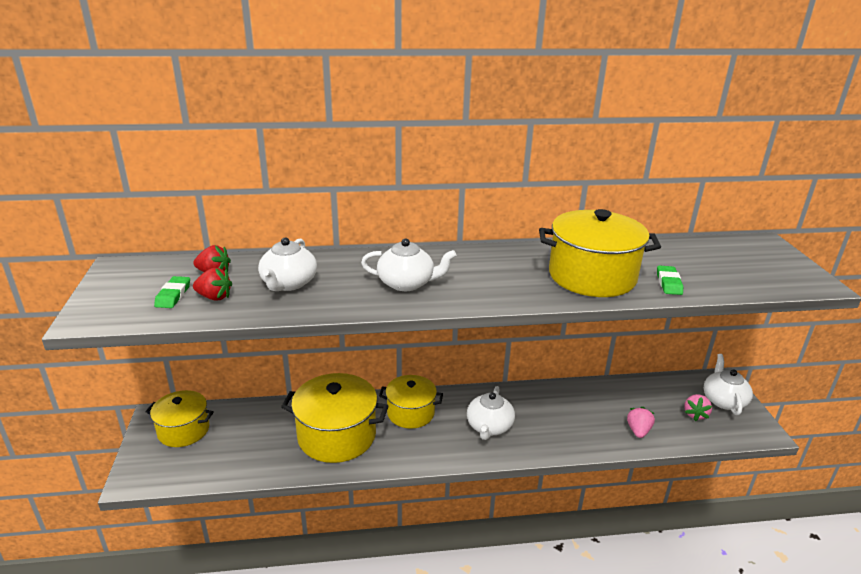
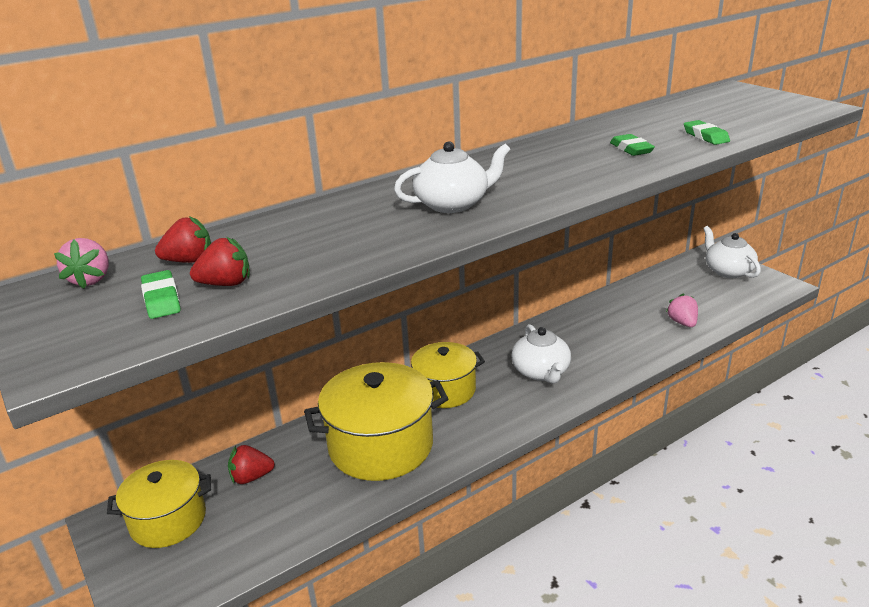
camera: 25 degrees left, 0 degrees up
(246, 423) = (251, 477): none -> red strawberry
(288, 283) = (309, 243): white teapot -> none
(592, 276) = (631, 149): yellow pot -> green eraser
(695, 414) = (716, 291): pink strawberry -> pink strawberry (91, 280)

